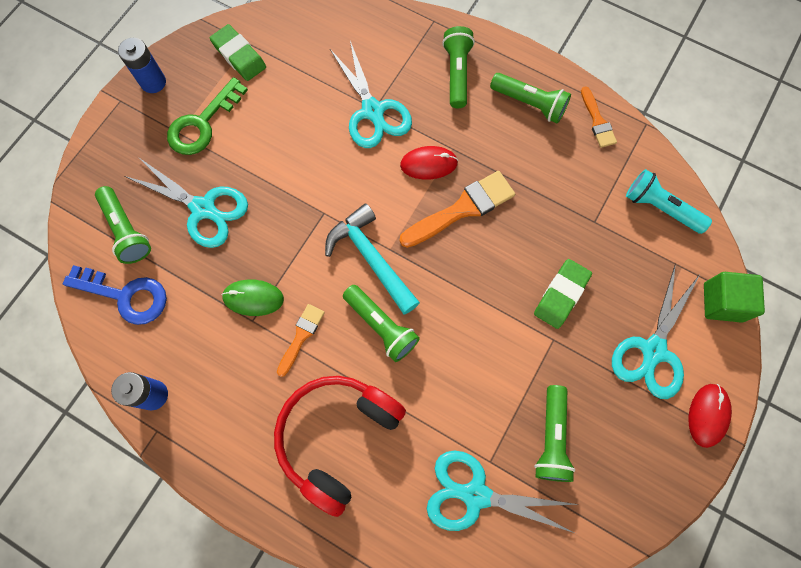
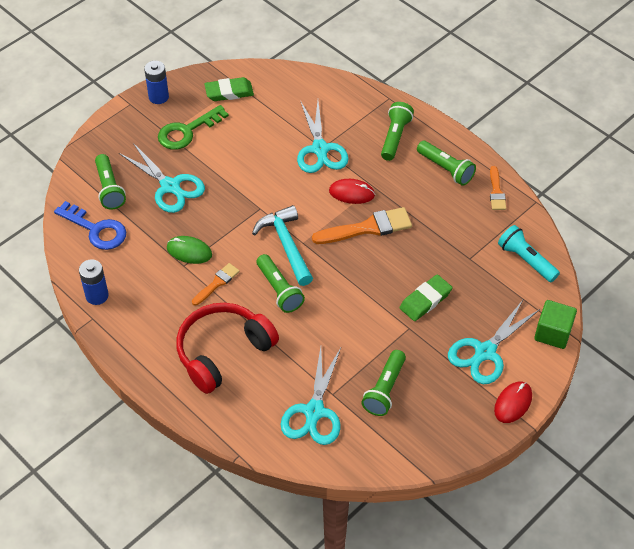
camera: 15 degrees right, 20 degrees down
(239, 56) = (229, 92): green eraser -> green eraser turned 75 degrees counterclockwise
(475, 495) = (314, 412): turquoise scissors -> turquoise scissors turned 105 degrees counterclockwise

